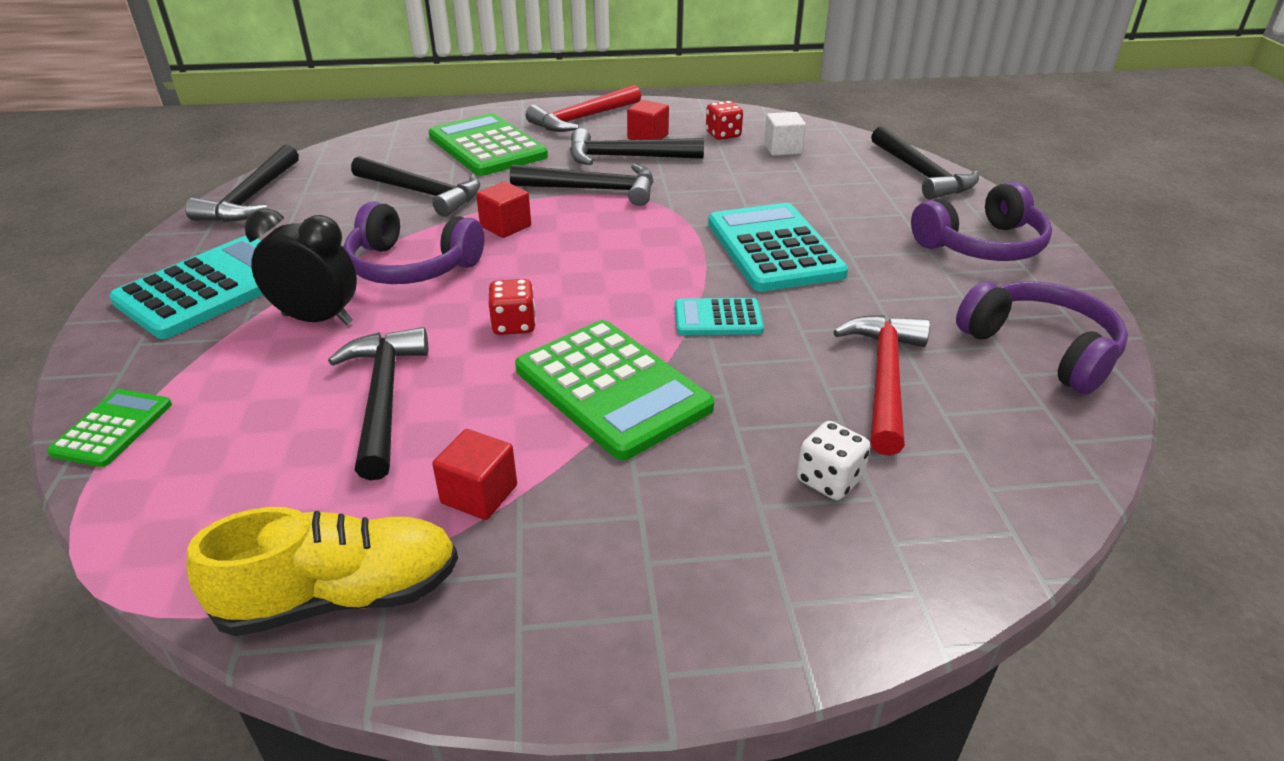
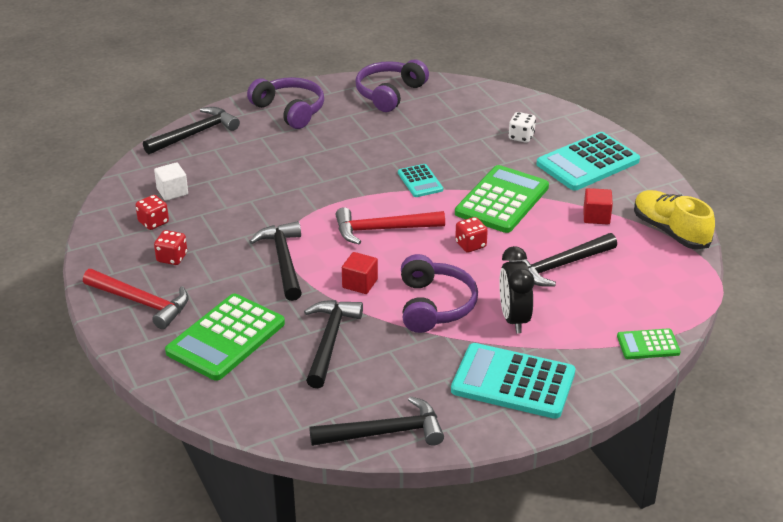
camera: 110 degrees left, 0 degrees up
(626, 157) = (218, 259): black hammer -> none
(648, 137) = (172, 258): red cube -> red dice
(774, 248) = (331, 175): turquoise calculator -> turquoise calculator (587, 162)
(884, 379) = (441, 130): red hammer -> red hammer (383, 230)

